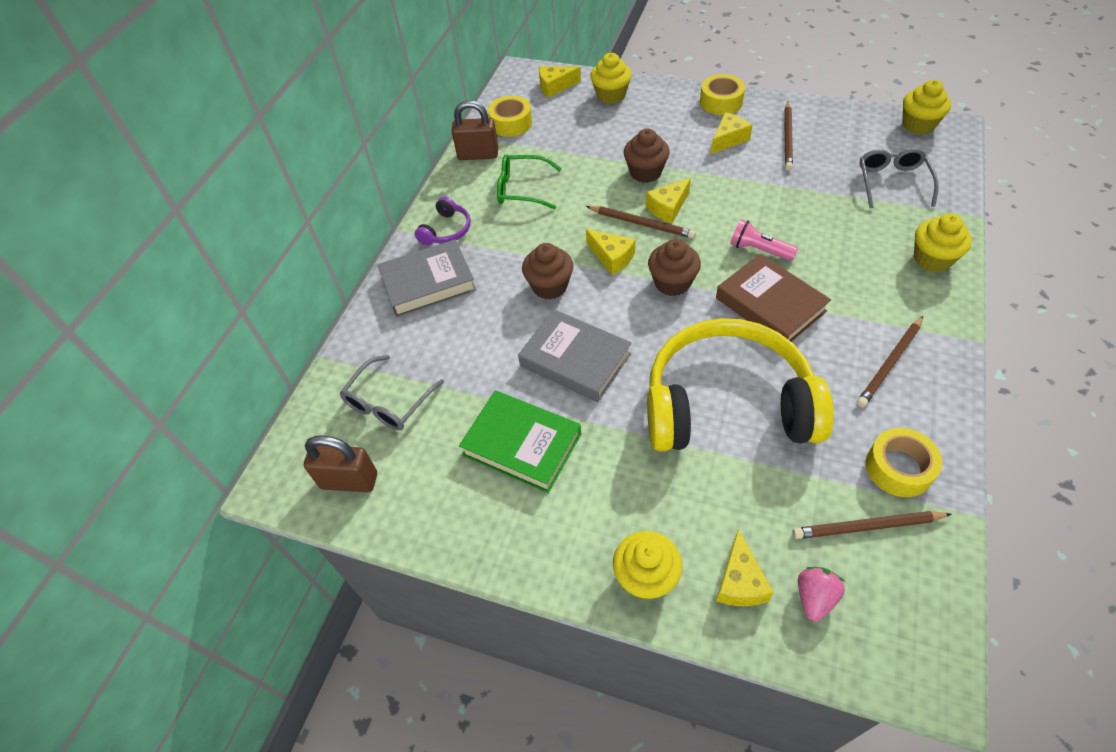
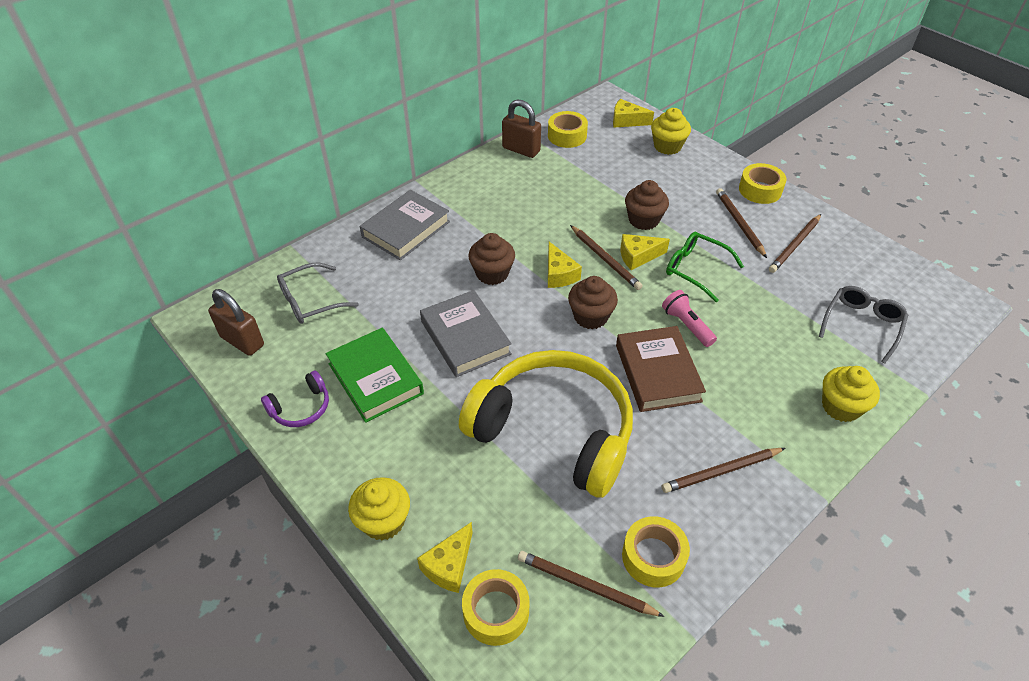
camera: 25 degrees right, 5 degrees down
(428, 283) = (406, 229): grey book -> grey book turned 60 degrees counterclockwise
(446, 230) = (450, 196): purple headphones -> purple headphones (301, 407)
(522, 189) = (533, 190): green glasses -> green glasses (695, 269)
(728, 139) = (739, 224): yellow cheese -> brown pencil
(814, 597) = (496, 612): pink strawberry -> yellow tape
(918, 125) = (934, 286): yellow cupcake -> none

